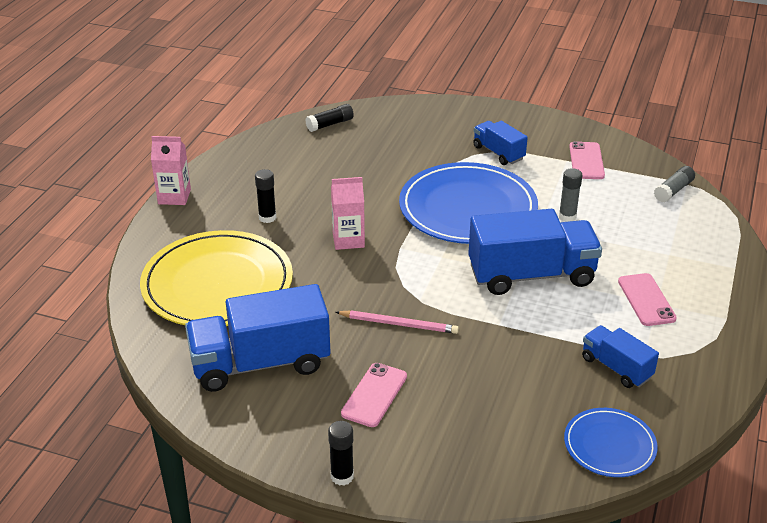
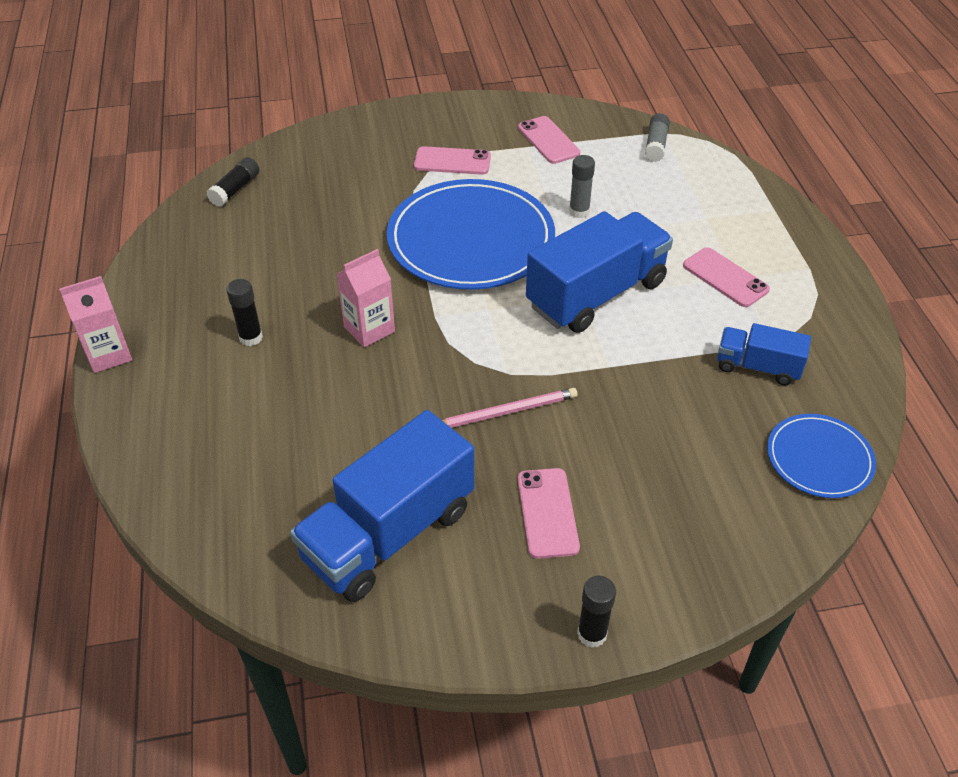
camera: 30 degrees left, 10 degrees up
(217, 284) = (255, 451): yellow plate -> none
(498, 153) = (452, 161): blue truck -> pink phone

